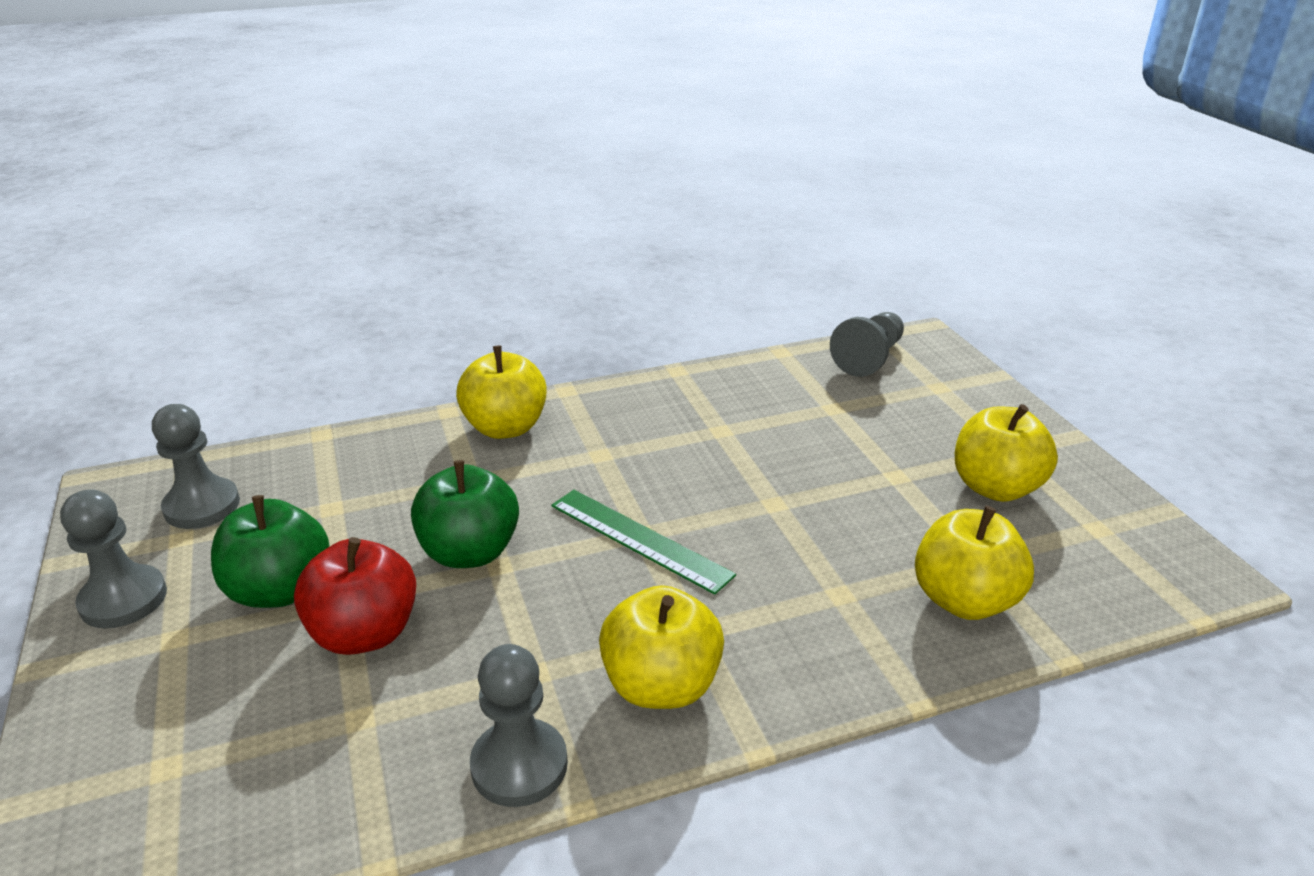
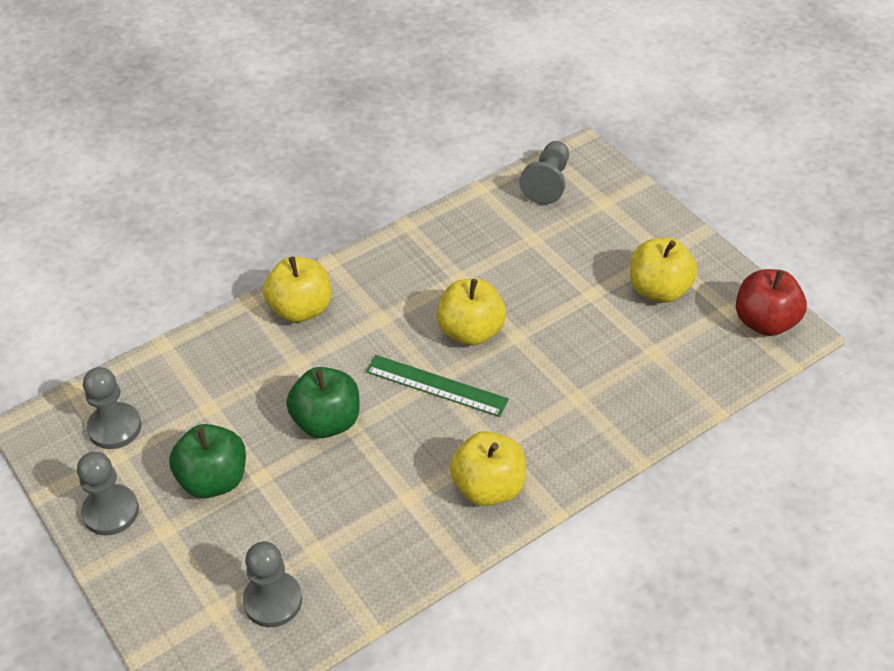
camera: 15 degrees left, 15 degrees up
(365, 633) = (288, 497): red apple -> red apple (765, 322)
(519, 765) = (425, 557): grey pawn -> grey pawn (273, 601)
(964, 600) = (653, 385): yellow apple -> yellow apple (471, 331)

